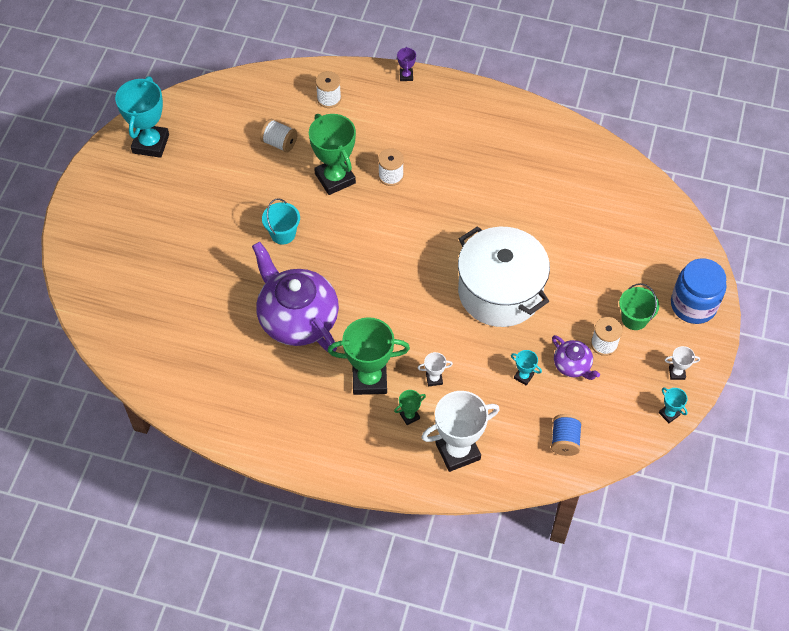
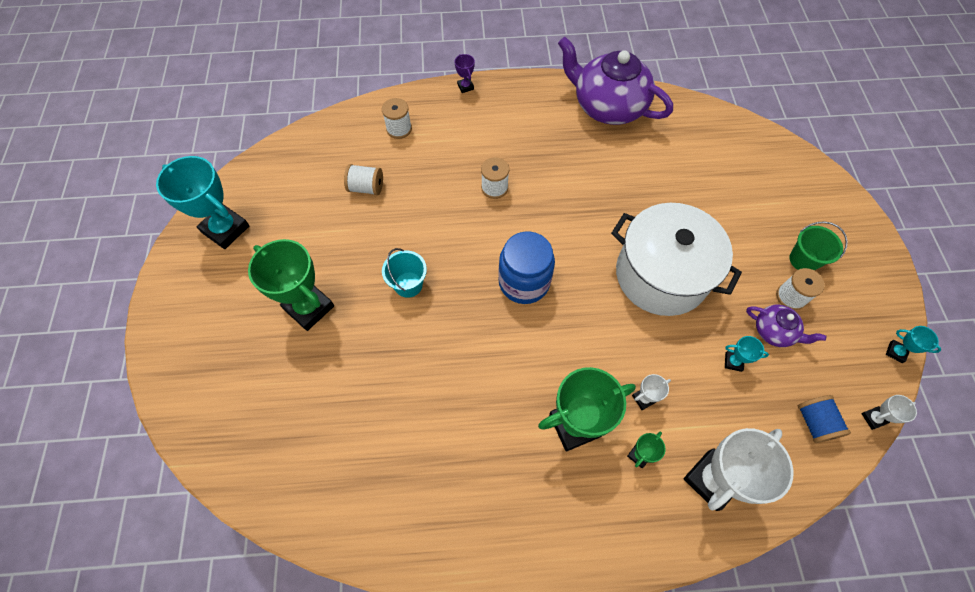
camera: 20 degrees left, 5 degrees up
(151, 144) = (225, 229): turquoise trophy -> turquoise trophy turned 45 degrees counterclockwise
(297, 318) = (464, 378): purple teapot -> purple teapot (607, 106)
(335, 178) = (439, 207): green trophy -> green trophy (309, 307)
(677, 373) = (876, 304): white trophy -> white trophy (873, 418)
(693, 305) = (848, 227): blue jar -> blue jar (524, 282)

